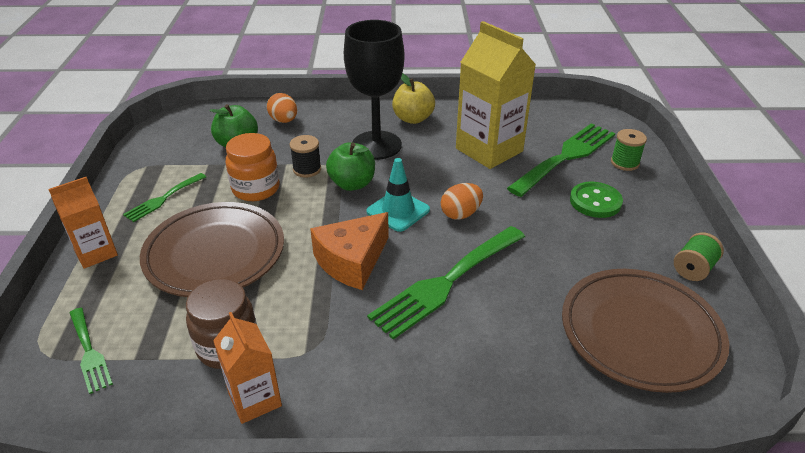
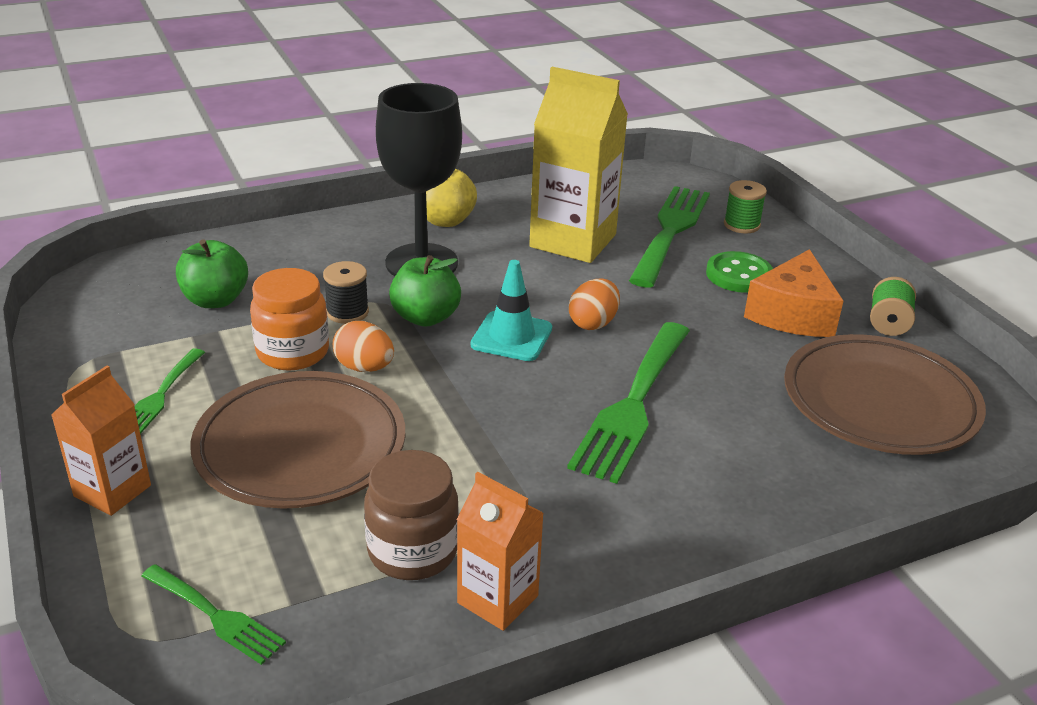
camera: 25 degrees left, 5 degrees down
(284, 121) = (262, 256): orange egg -> orange egg (364, 367)
(352, 261) = (498, 410): orange cheese -> orange cheese (792, 314)

